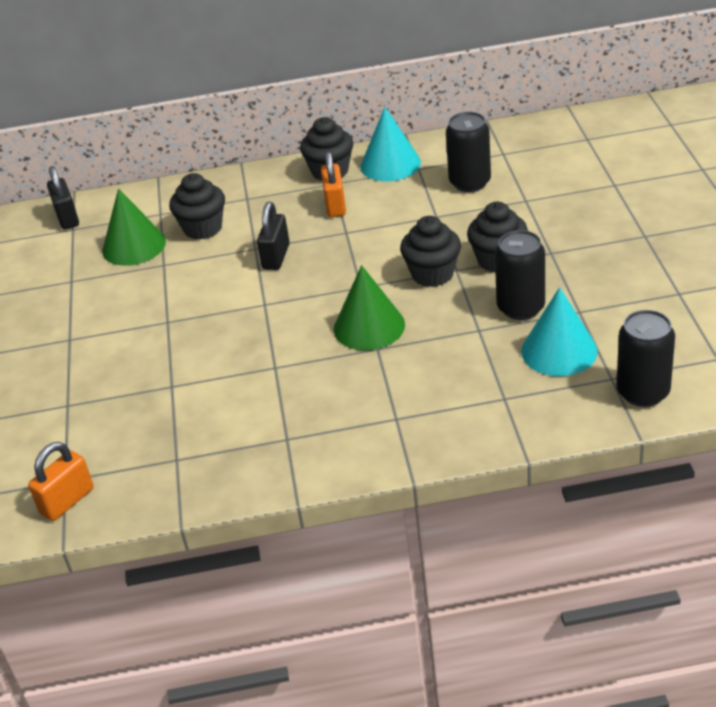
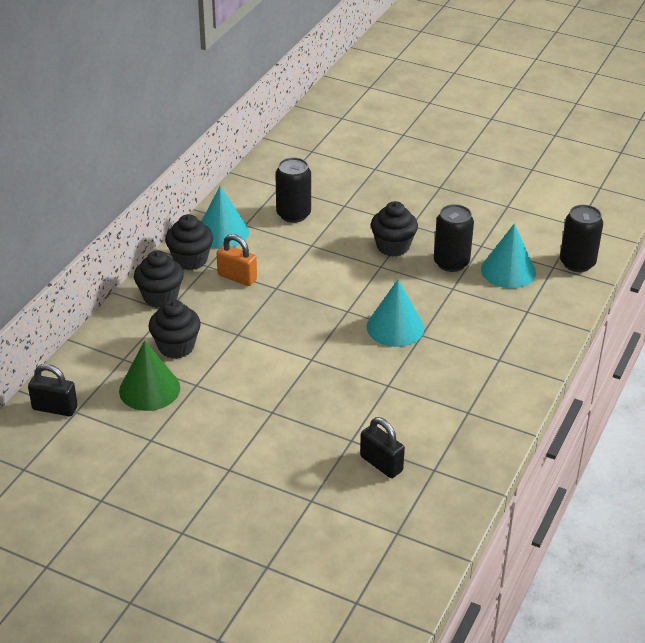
camera: 60 degrees left, 0 degrees up
(67, 501) = (422, 540): orange padlock -> none
(276, 257) = (262, 330): black padlock -> black padlock (381, 464)
(369, 326) = (395, 327): green cone -> turquoise cone
(432, 274) = (373, 277): black cupcake -> black cupcake (160, 297)

